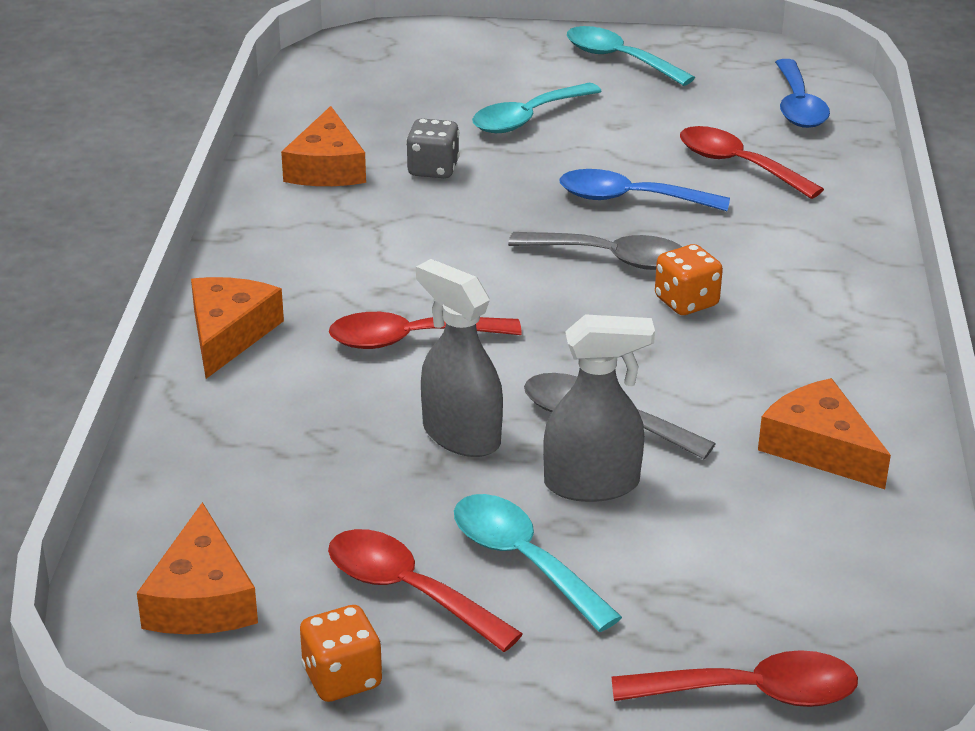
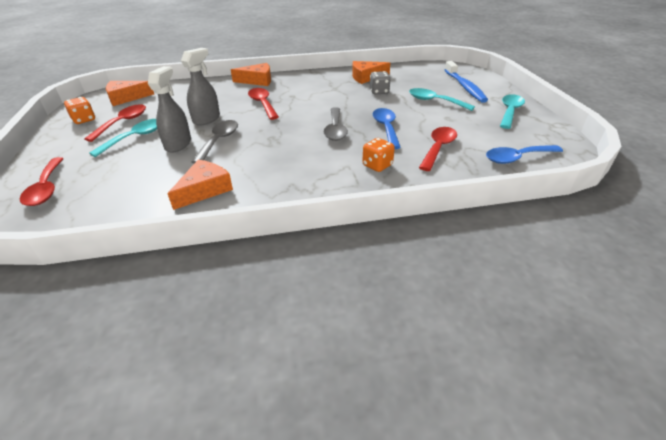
camera: 75 degrees right, 5 degrees up
(471, 68) = (465, 87): none -> blue toothbrush
(592, 484) = (178, 144): grey spray bottle -> grey spray bottle turned 150 degrees counterclockwise
(686, 302) = (309, 148): orange dice -> orange dice (377, 165)

